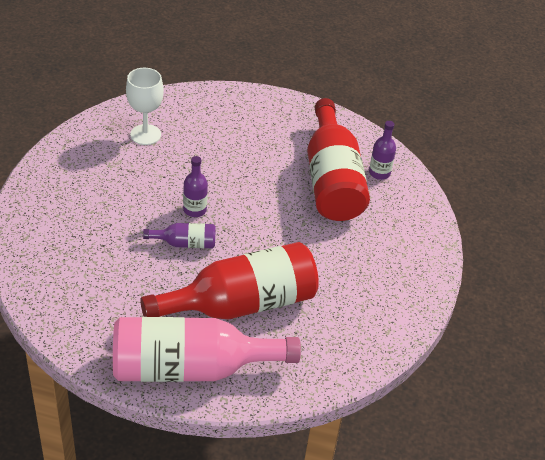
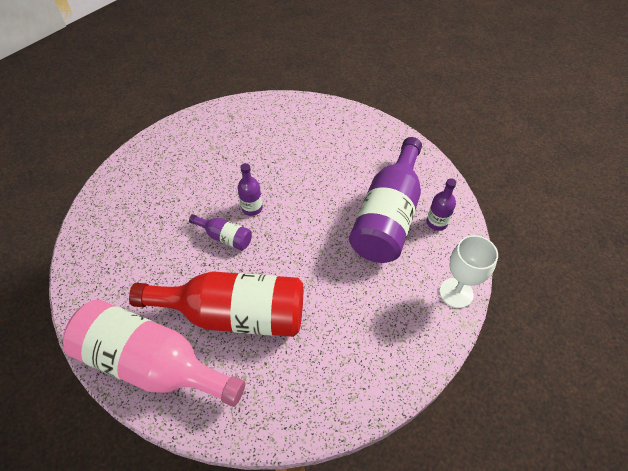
camera: 30 degrees right, 10 degrees up
(145, 135) = (255, 129): white goblet -> white goblet (456, 293)
(332, 180) = (388, 216): red bottle -> purple bottle

